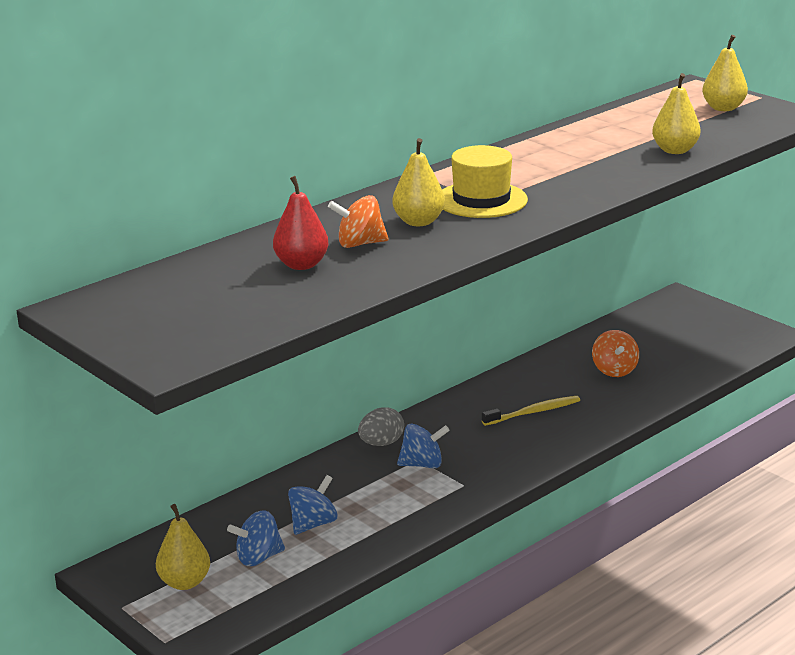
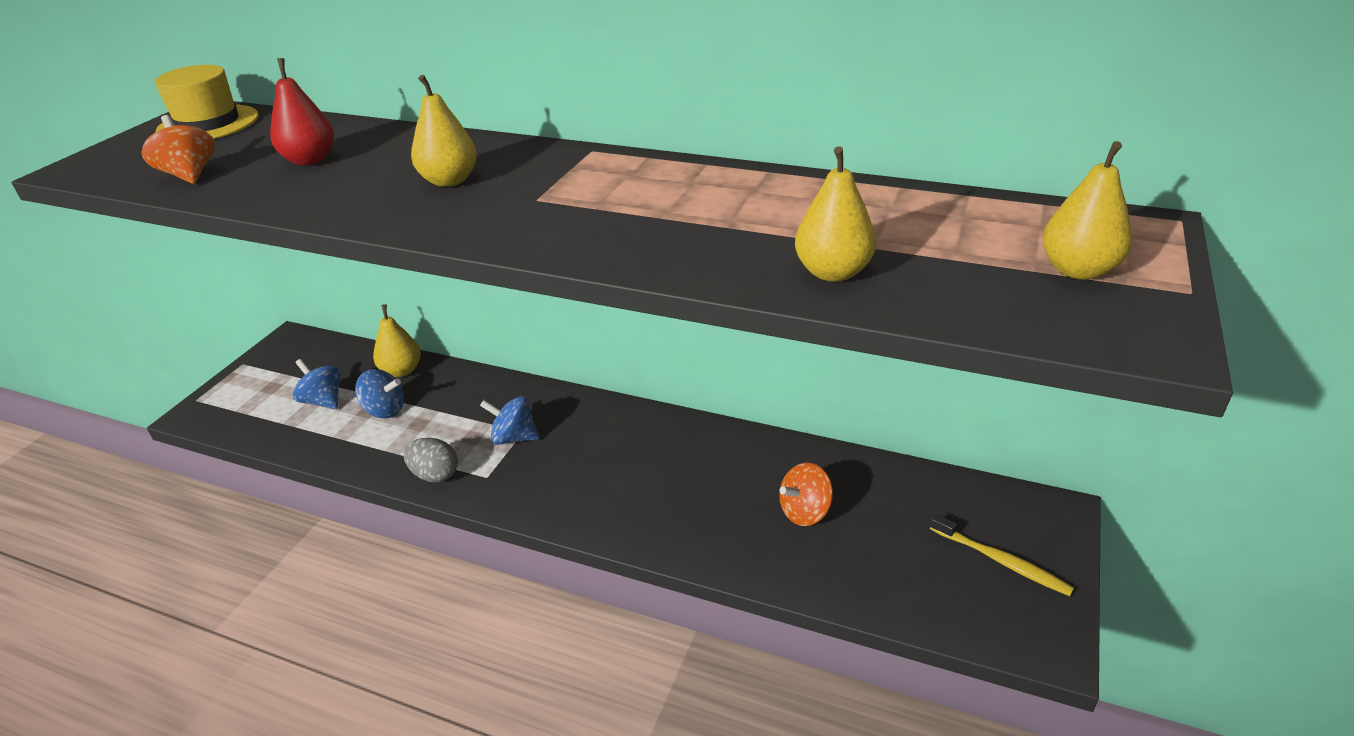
camera: 65 degrees right, 10 degrees up
(184, 582) = (280, 379): yellow pear -> yellow pear (401, 371)
(359, 244) = (374, 170): orange spinning top -> orange spinning top (190, 175)
(381, 443) = (541, 400): grey egg -> grey egg (435, 475)
(422, 464) = (514, 437): blue spinning top -> blue spinning top turned 135 degrees clockwise
(481, 200) = (536, 195): yellow hat -> yellow hat (208, 124)
(533, 412) = (661, 478): yellow toothbrush -> yellow toothbrush (1001, 561)

